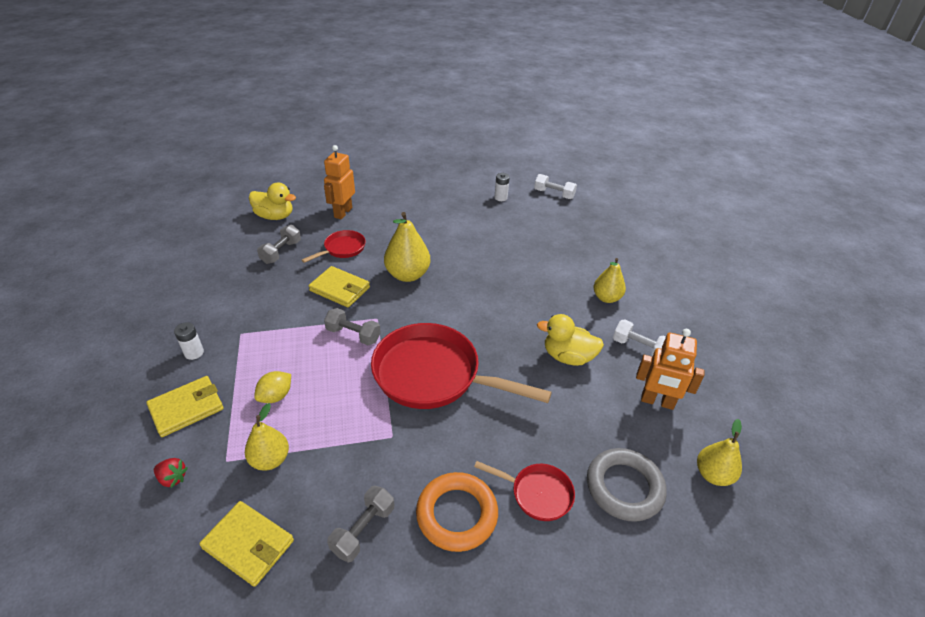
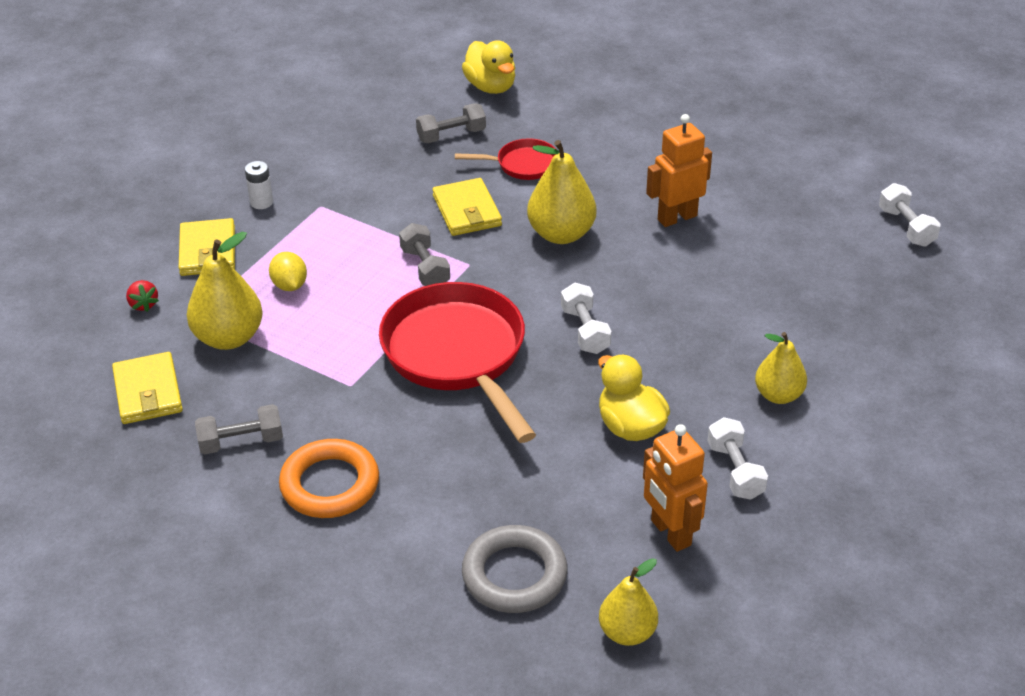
camera: 45 degrees right, 0 degrees up
(187, 408) = (208, 251): yellow wallet -> yellow wallet turned 75 degrees clockwise
(270, 459) = (229, 338): yellow pear -> yellow pear, size x1.51
(276, 396) = (289, 285): yellow lemon -> yellow lemon turned 75 degrees clockwise
(343, 212) = (575, 118): orange robot -> orange robot (677, 217)
(483, 319) = (585, 330): none -> white dumbbell
(500, 198) = (815, 195): white battery -> none
(537, 493) = (422, 520): red pan -> none

